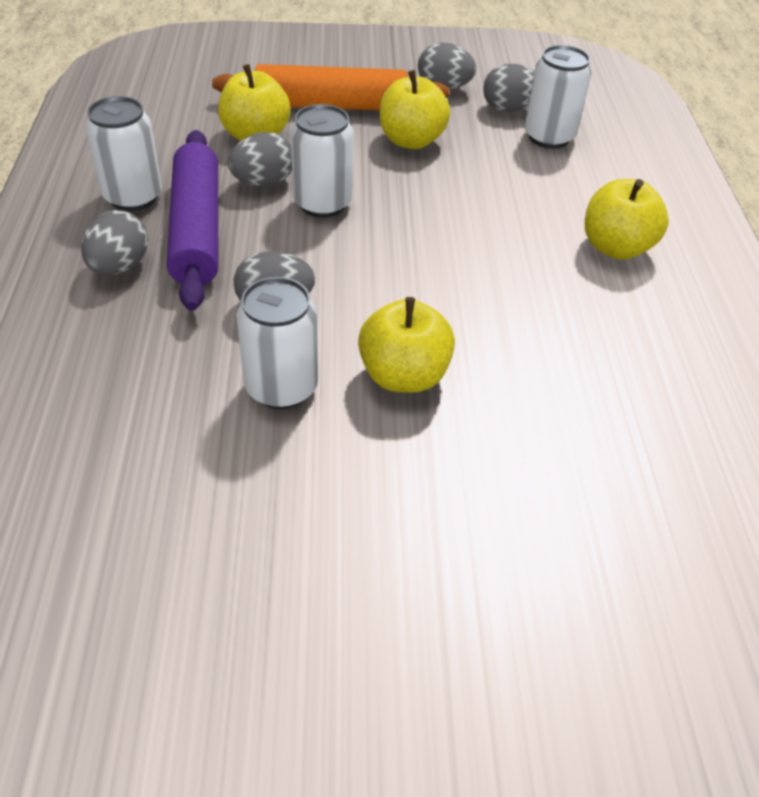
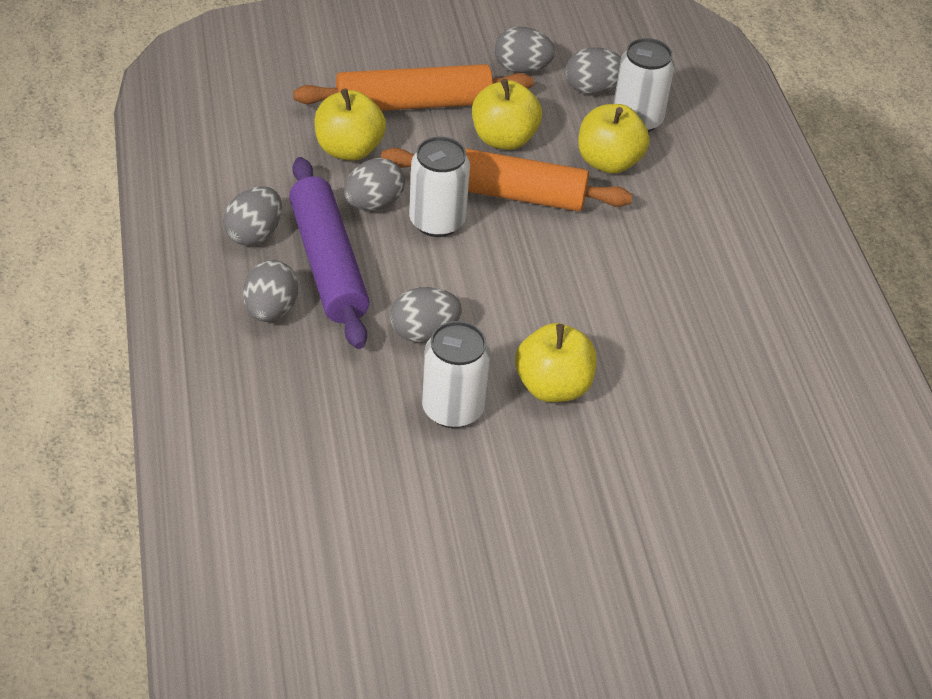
camera: 10 degrees left, 0 degrees up
(133, 197) = (254, 234): white can -> grey egg
(399, 185) = (504, 192): none -> orange rolling pin
(616, 247) = (716, 239): yellow apple -> yellow apple (608, 162)

